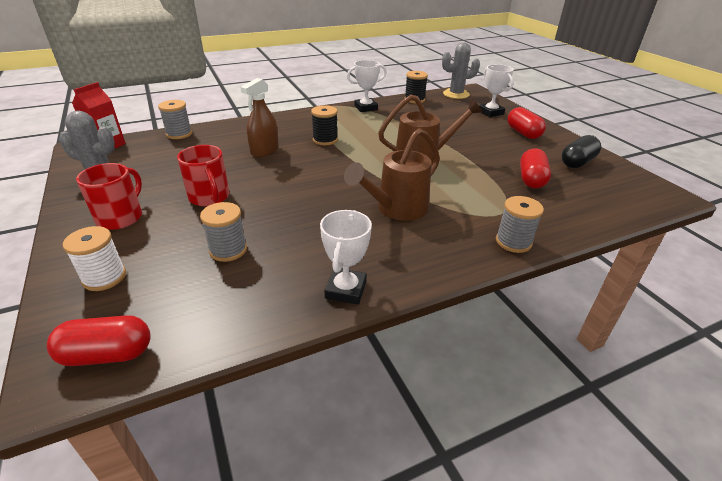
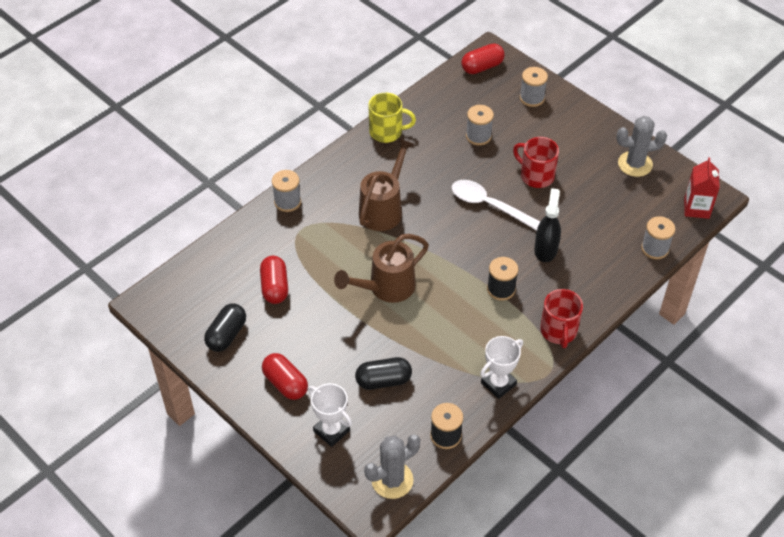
camera: 160 degrees right, 15 degrees up
(104, 277) = (532, 98): white spool -> grey spool
(121, 217) = (577, 138): red mug -> red mug (558, 331)
(264, 151) = (545, 249): brown spray bottle -> black spray bottle
(283, 186) = (489, 205): none -> white spoon
(346, 290) = (387, 132): white trophy -> yellow mug
(446, 122) = (383, 380): none -> black capsule

